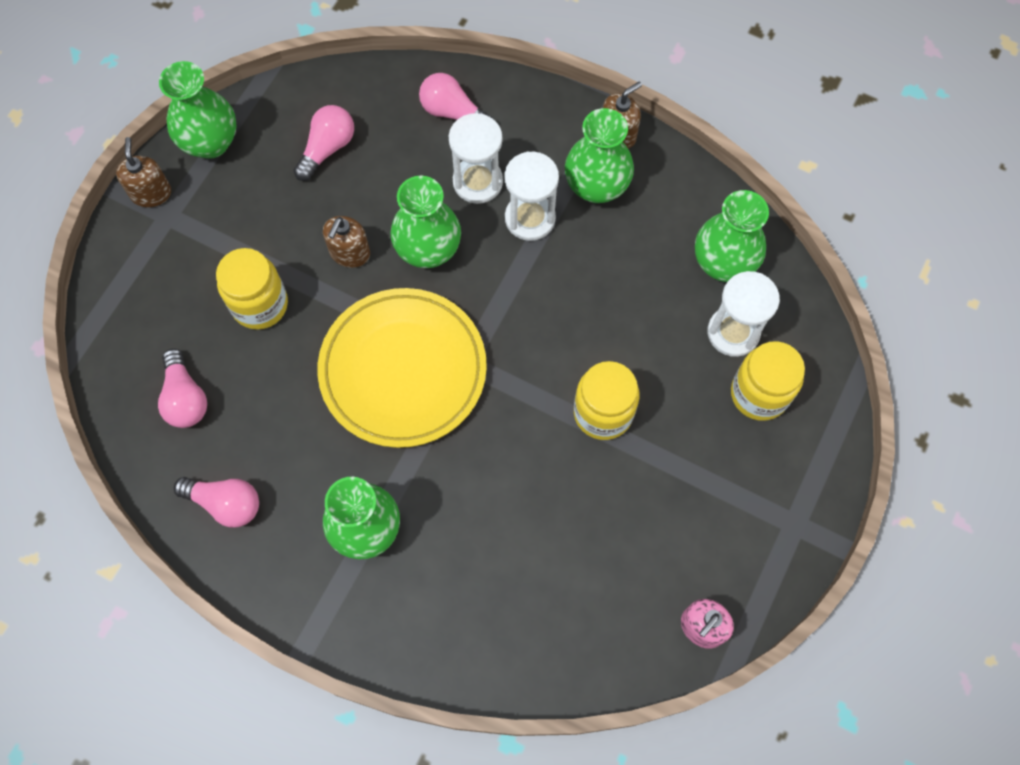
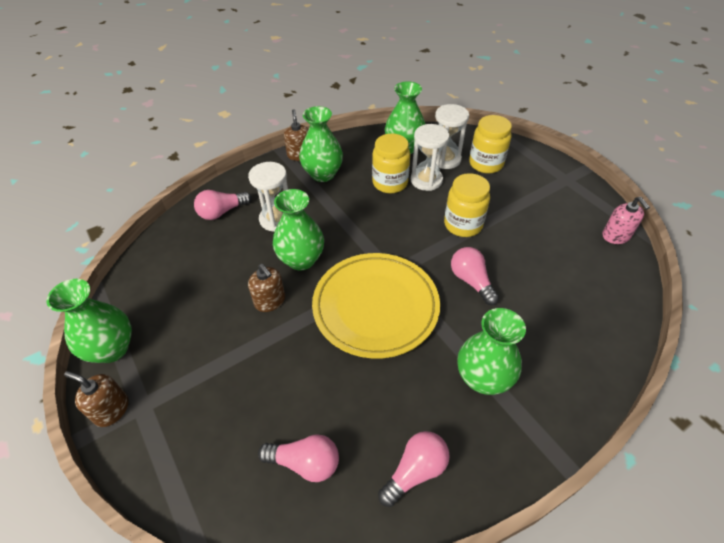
camera: 60 degrees left, 20 degrees down
(260, 304) = (266, 372): yellow jar -> yellow jar (390, 183)
(327, 148) = (185, 281): pink light bulb -> pink light bulb (471, 281)
(530, 218) = (319, 207): white hourglass -> white hourglass (426, 180)

